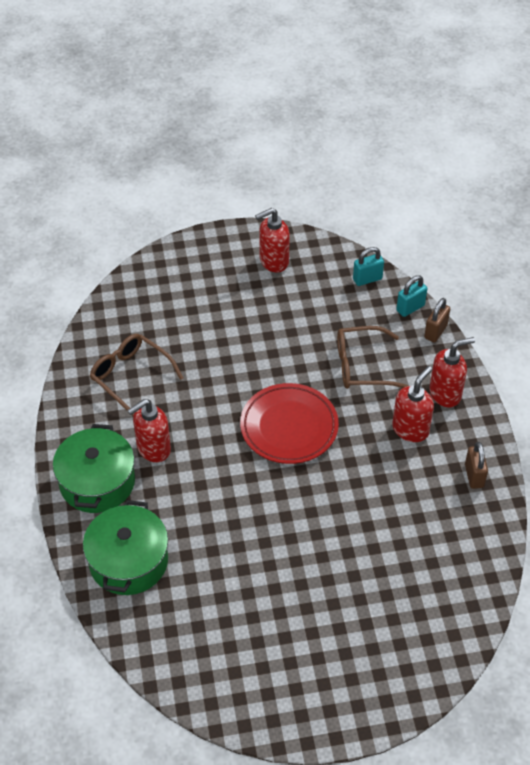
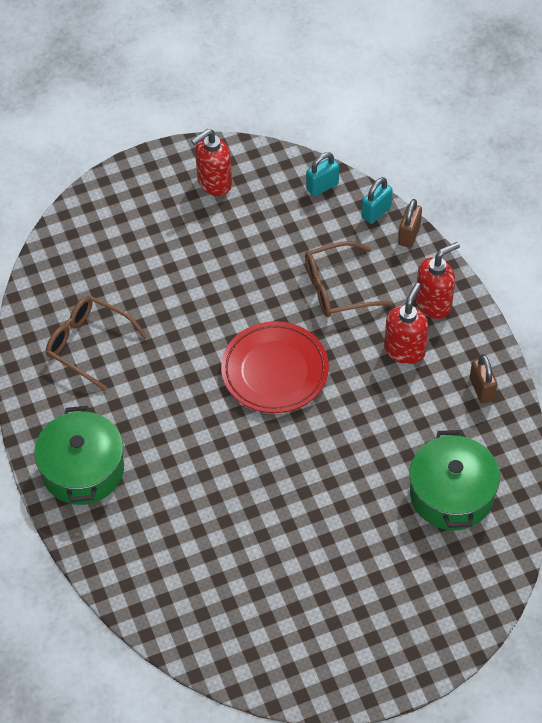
camera: 10 degrees left, 5 degrees up
(128, 561) = (139, 549): green pot -> green pot (451, 494)
(153, 449) = (134, 422): red soap dispenser -> none

